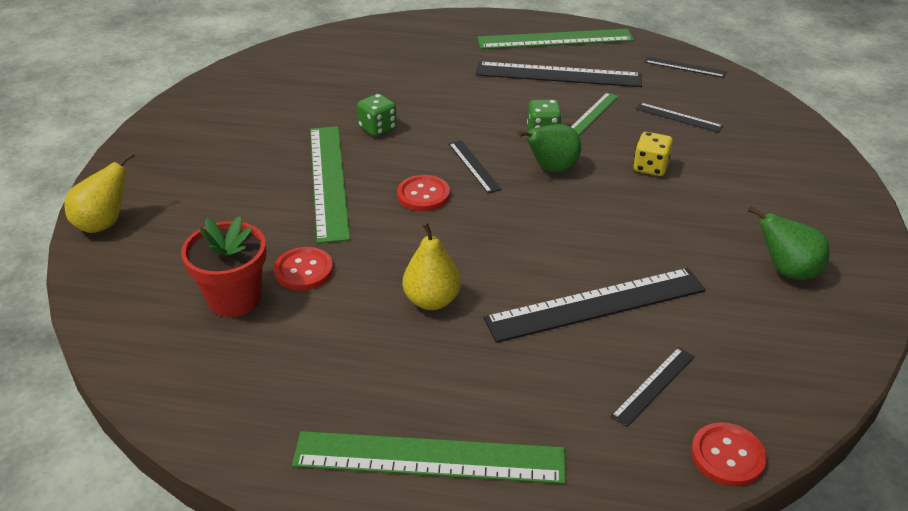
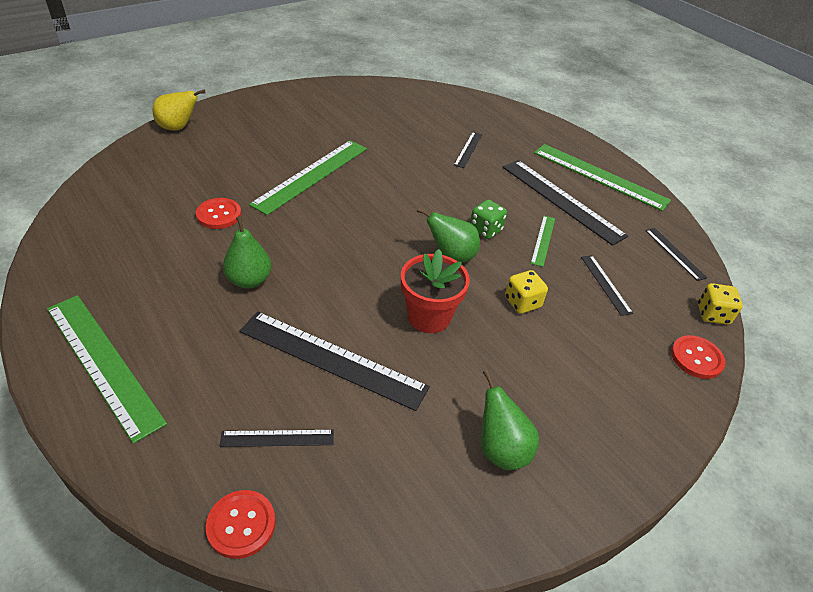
camera: 40 degrees right, 5 degrees up
(234, 298) = (166, 205): red flower pot -> red flower pot (429, 317)
(377, 128) = (388, 163): green dice -> none
(423, 195) = (347, 218): red button -> red button (696, 358)
(432, 300) = (249, 280): yellow pear -> green pear
(474, 166) = (405, 221): black ruler -> black ruler (468, 149)
(593, 113) = (543, 240): green ruler -> green ruler turned 60 degrees counterclockwise
(763, 94) = (712, 314): none -> yellow dice

